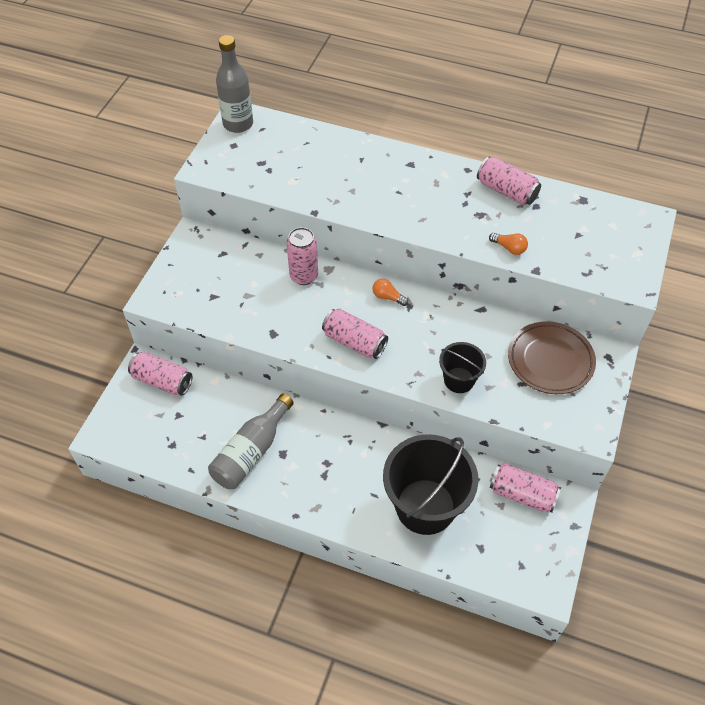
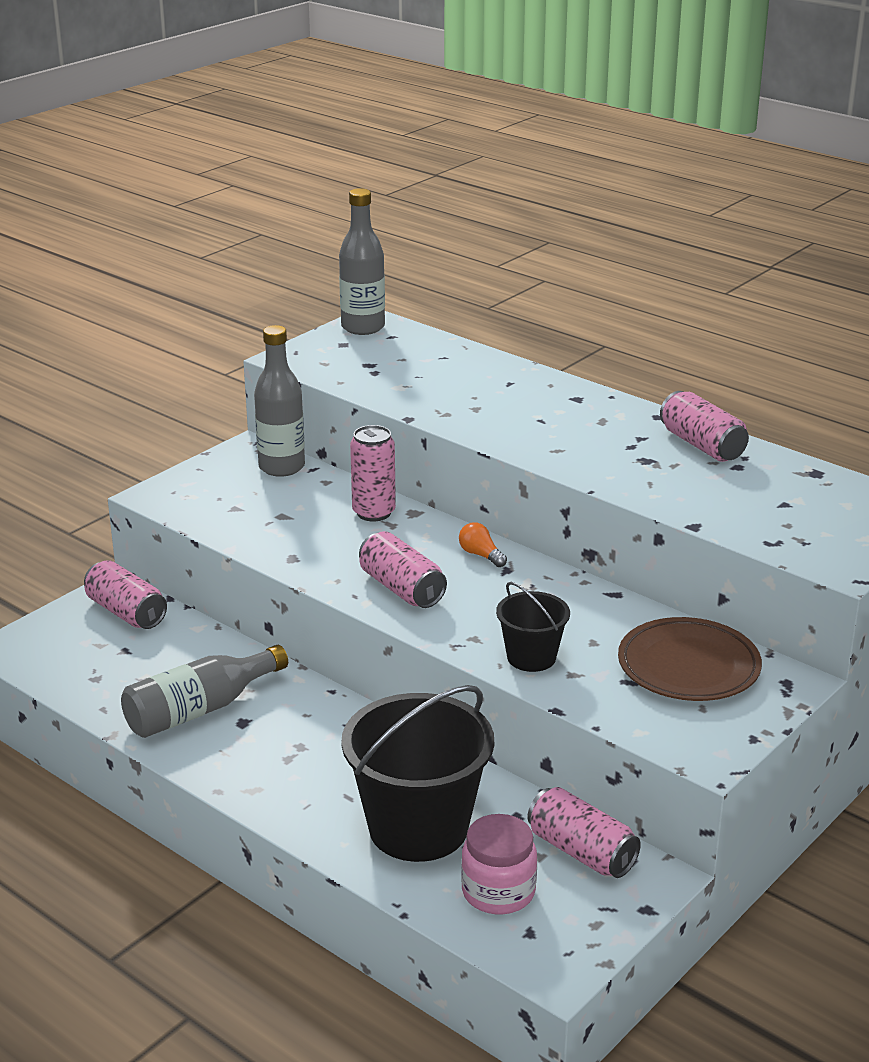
camera: 20 degrees right, 25 degrees down
(224, 248) = (281, 467): none -> grey bottle
(491, 541) = (498, 892): none -> pink jar
(509, 248) = (667, 498): orange light bulb -> none

